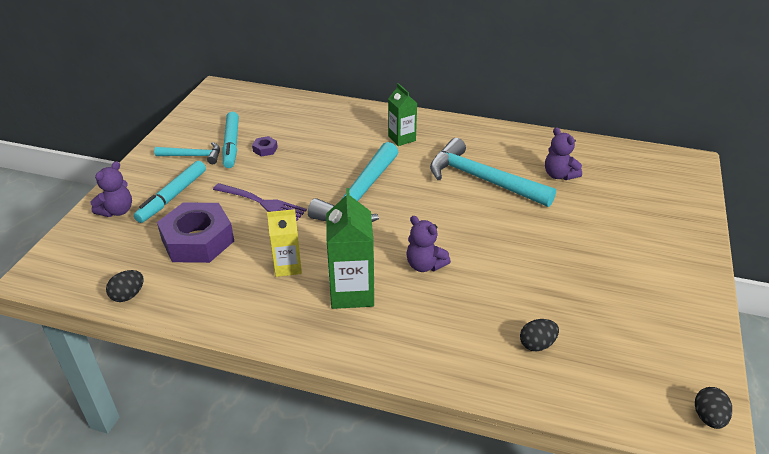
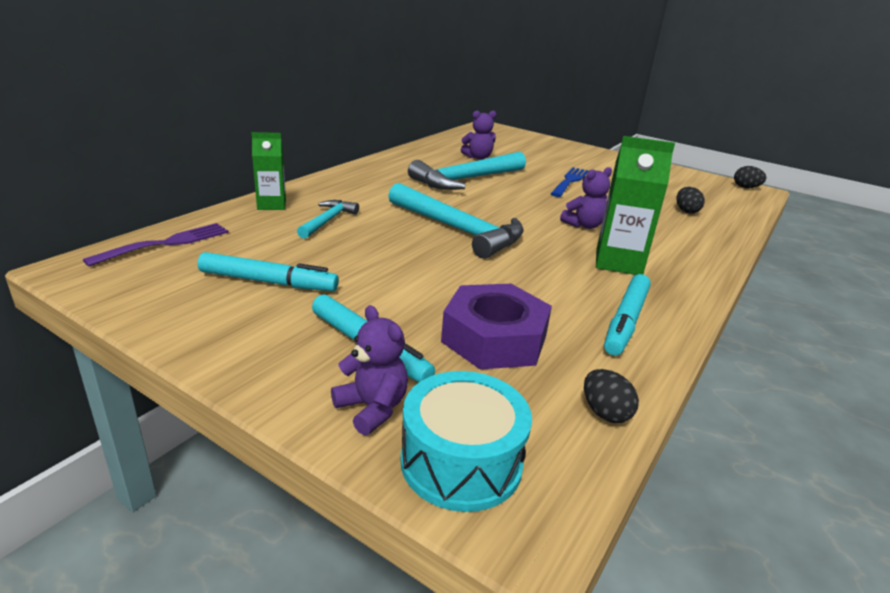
camera: 75 degrees left, 10 degrees down
(80, 247) = (461, 462): none -> turquoise drum
(193, 156) = (267, 316): turquoise hammer -> turquoise hammer (328, 221)
(245, 301) = (626, 321): none -> turquoise marker
(262, 203) = (434, 282): purple fork -> purple fork (166, 243)
(265, 149) = (308, 261): purple nut -> none
(287, 266) = (568, 287): yellow carton -> none
(402, 138) = (364, 192): green carton -> green carton (271, 205)
(550, 245) = (570, 181): none -> blue fork

